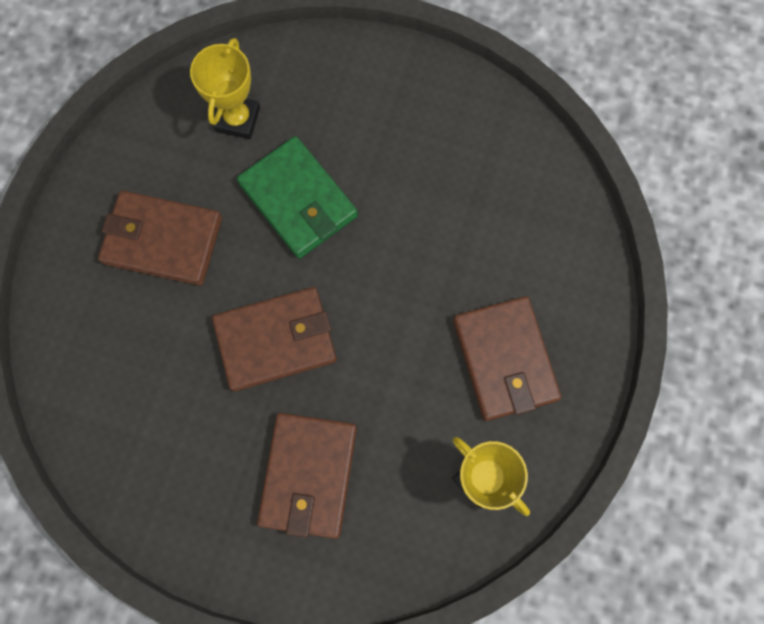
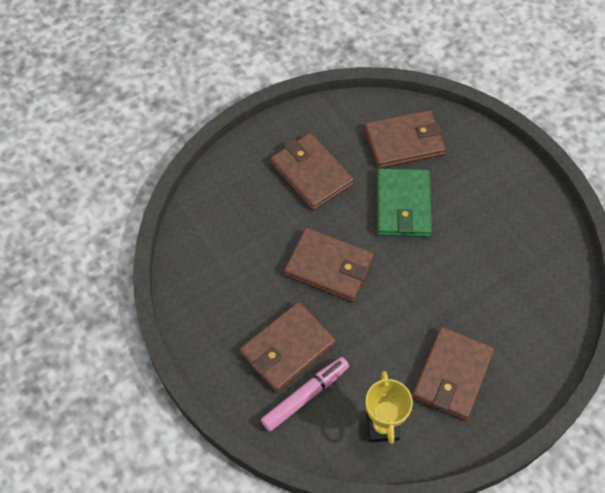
camera: 40 degrees right, 15 degrees down
(238, 119) = (404, 142): yellow trophy -> brown wallet
(372, 515) = (305, 396): none -> pink marker

